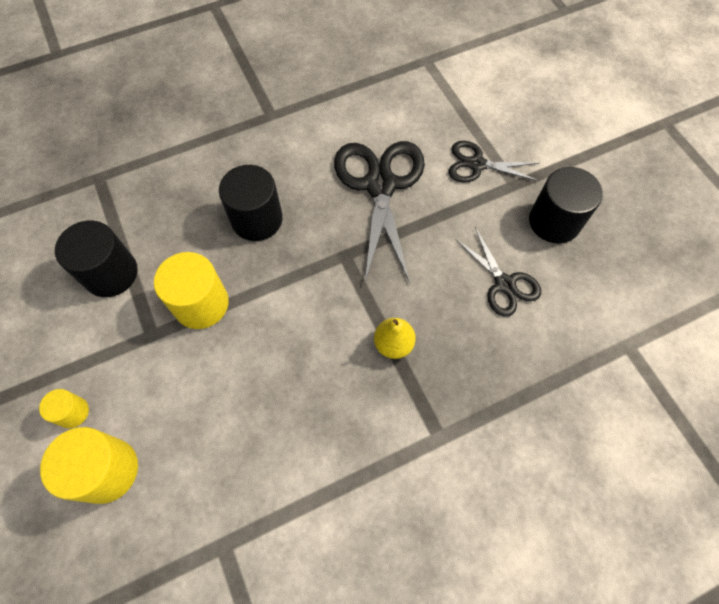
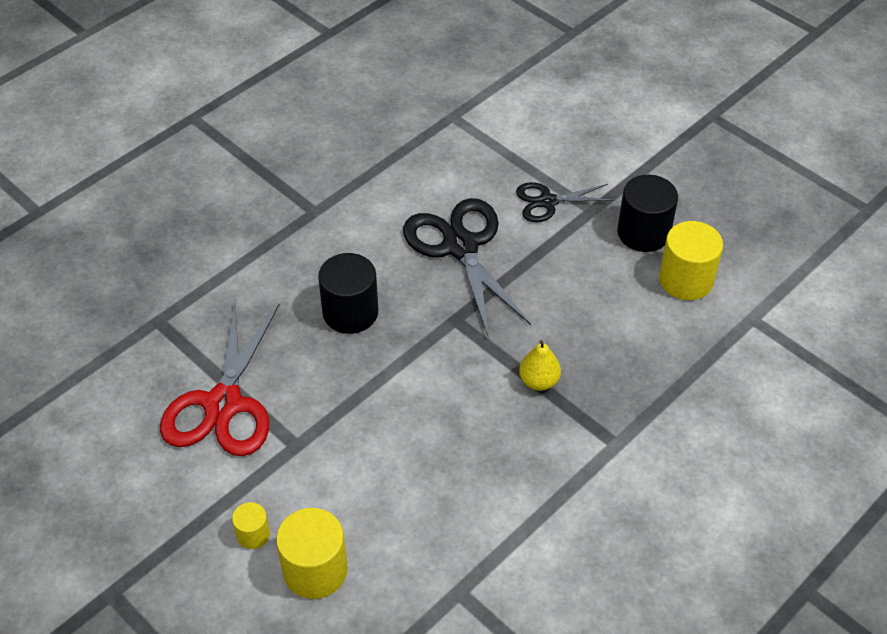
camera: 20 degrees left, 15 degrees down
(111, 273) = (223, 404): black cylinder -> red scissors
(201, 304) = (332, 403): yellow cylinder -> yellow cylinder (686, 280)
(504, 284) = (620, 300): black scissors -> none

